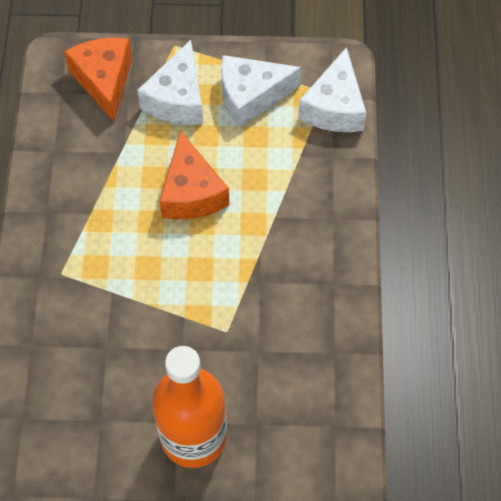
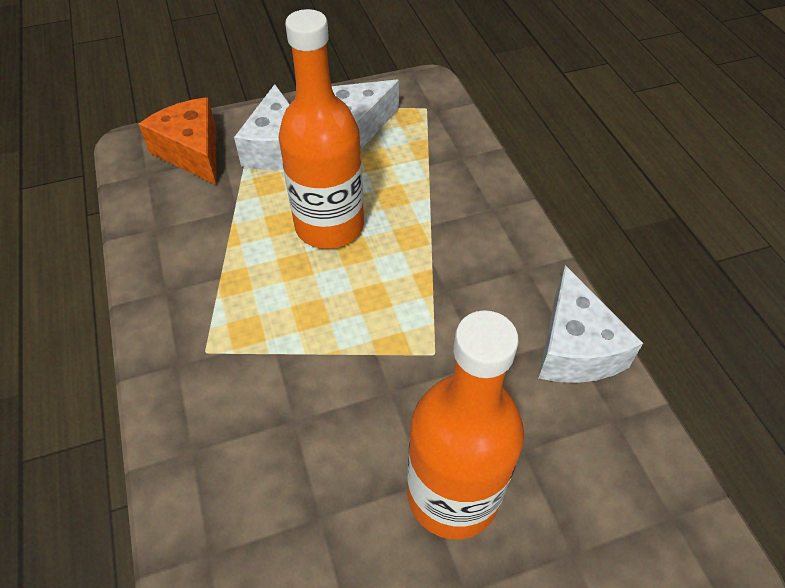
camera: 20 degrees left, 10 degrees down
(191, 192) = (329, 226): orange cheese -> orange bottle
(334, 107) = (441, 117): white cheese -> white cheese (575, 348)

